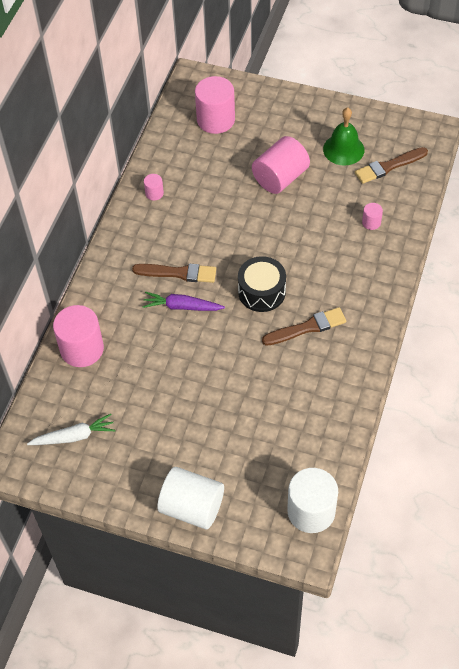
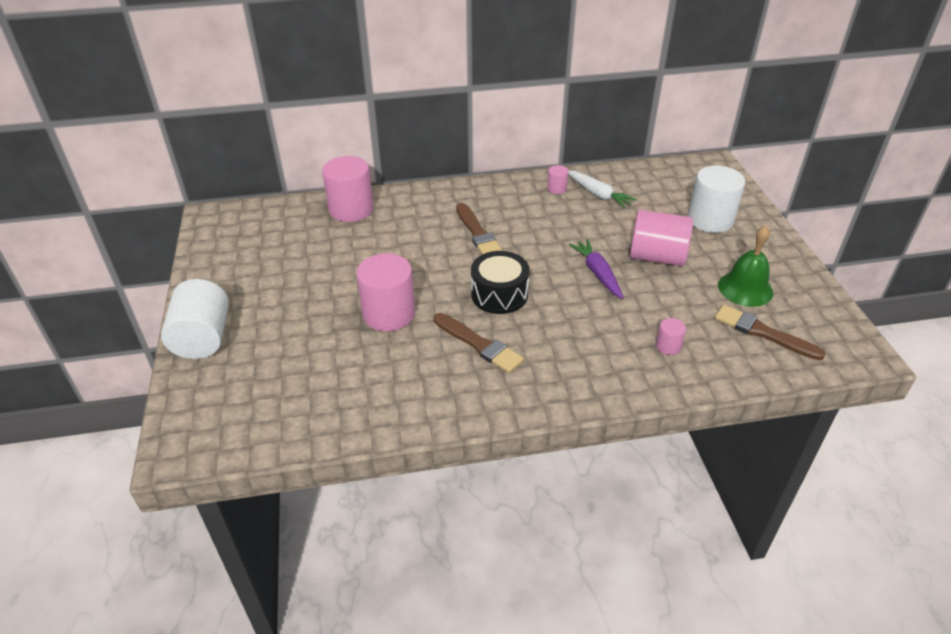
camera: 60 degrees right, 15 degrees down
(74, 436) = (253, 237): white carrot -> white carrot (598, 194)
(182, 307) = (440, 249): purple carrot -> purple carrot (597, 273)
(215, 120) = (681, 193): pink cylinder -> pink cylinder (389, 314)
(311, 511) = (231, 435): white cylinder -> white cylinder (710, 220)

